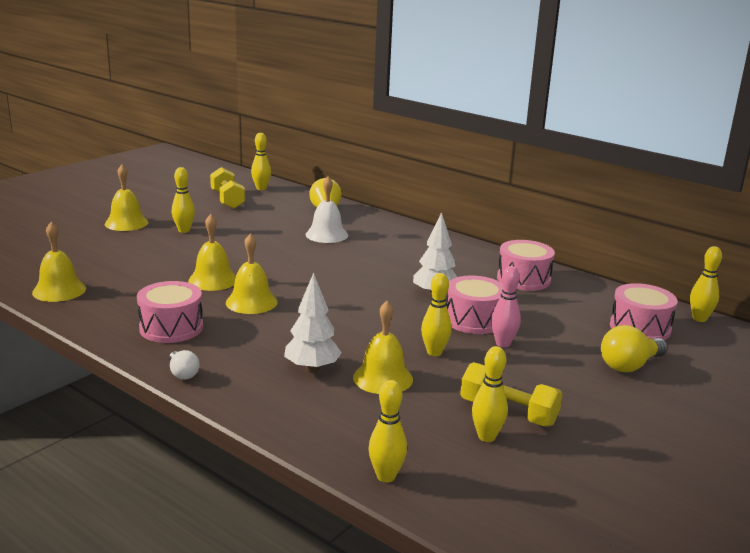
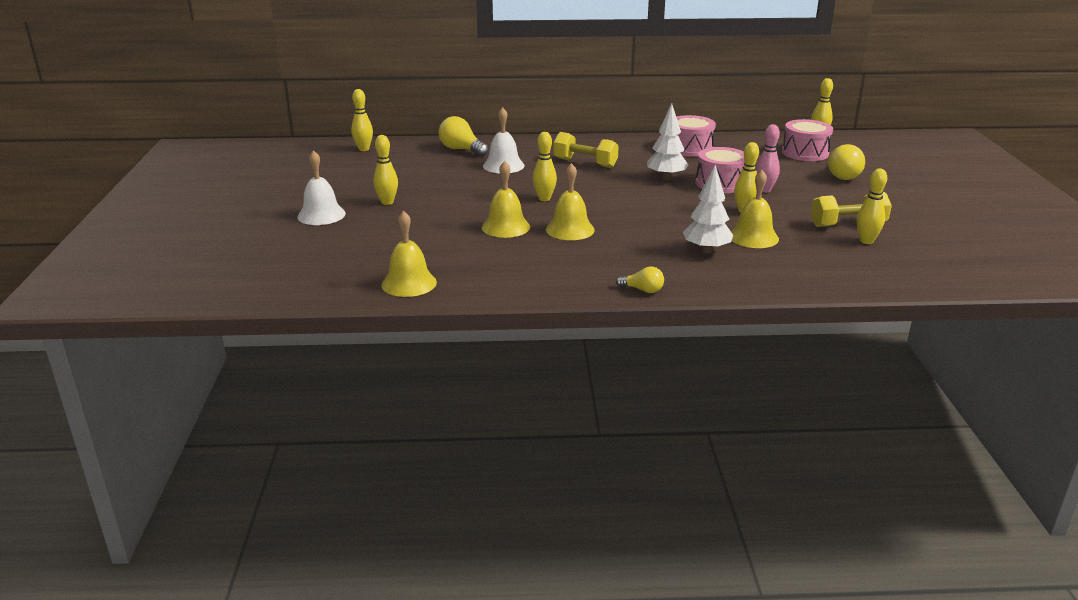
camera: 40 degrees left, 5 degrees up
(126, 223) = (321, 215): yellow bell -> white bell
(171, 327) = (561, 268): pink drum -> none
(183, 373) = (642, 290): white light bulb -> yellow light bulb
(227, 200) = (360, 167): yellow dumbbell -> yellow dumbbell (585, 163)
(386, 476) = (871, 283): yellow bowling pin -> yellow bowling pin (544, 198)

